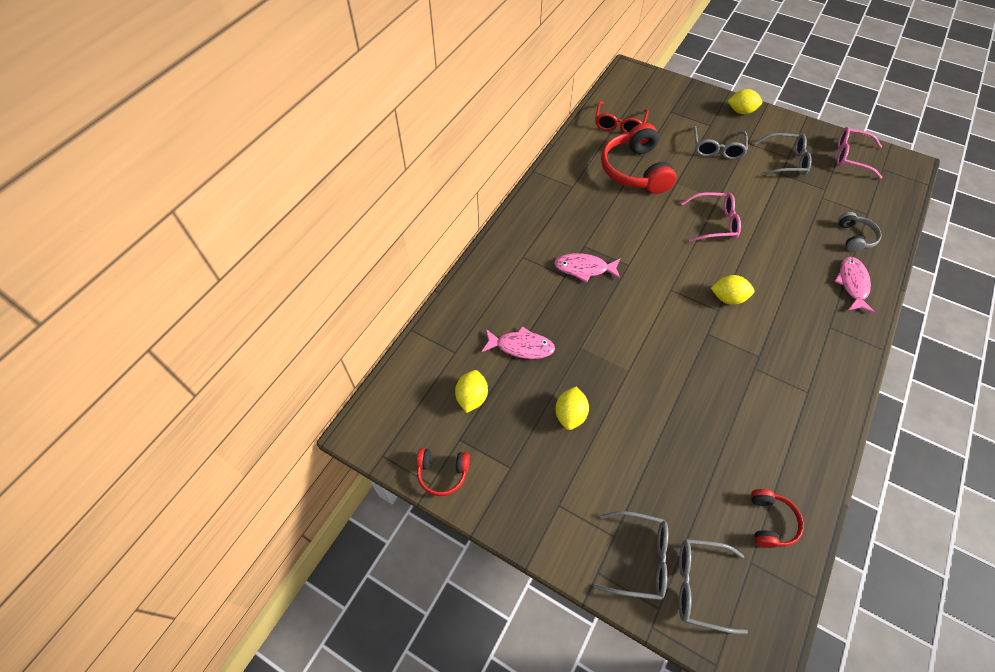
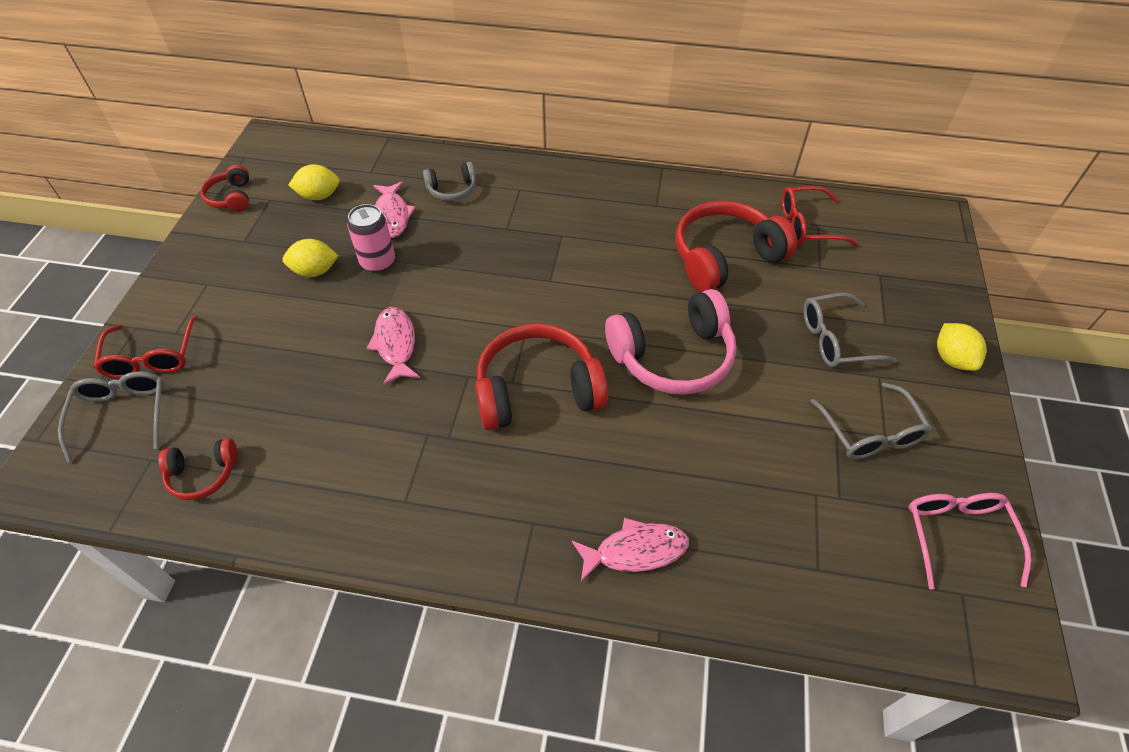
camera: 70 degrees right, 5 degrees down
(575, 367) = (378, 262): none -> pink can
(584, 268) = (525, 242): pink fish -> pink fish (396, 344)
(638, 558) = (152, 357): grey glasses -> red glasses
(714, 223) = (673, 357): pink glasses -> pink headphones
(728, 298) = (537, 390): yellow lemon -> red headphones
(854, 237) = (746, 550): grey headphones -> grey headphones (452, 190)

